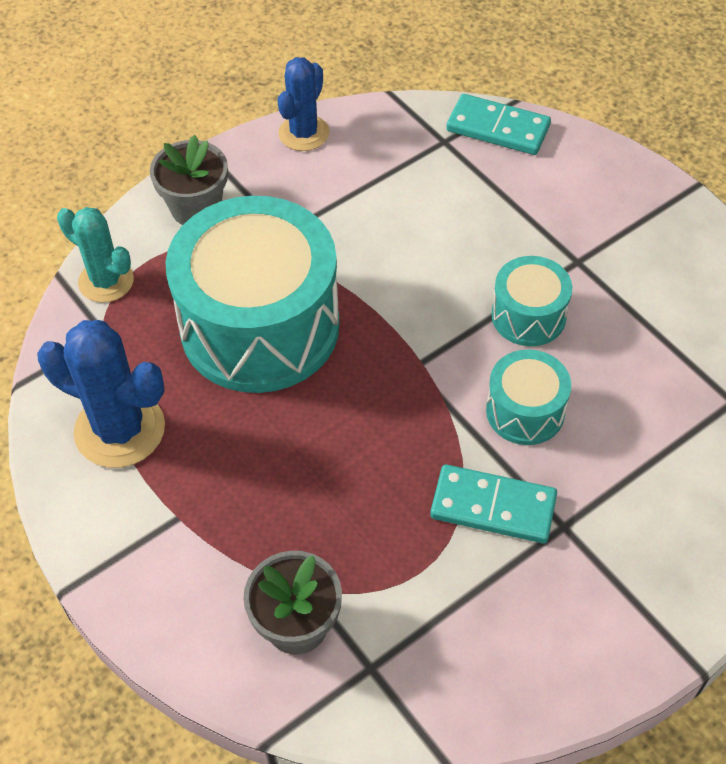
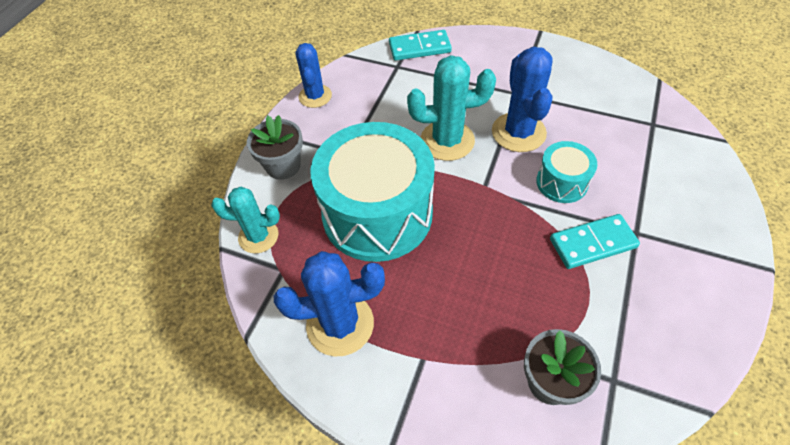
camera: 30 degrees left, 0 degrees up
(423, 278) = (447, 140): none -> turquoise cactus
(528, 316) = (518, 132): turquoise drum -> blue cactus

